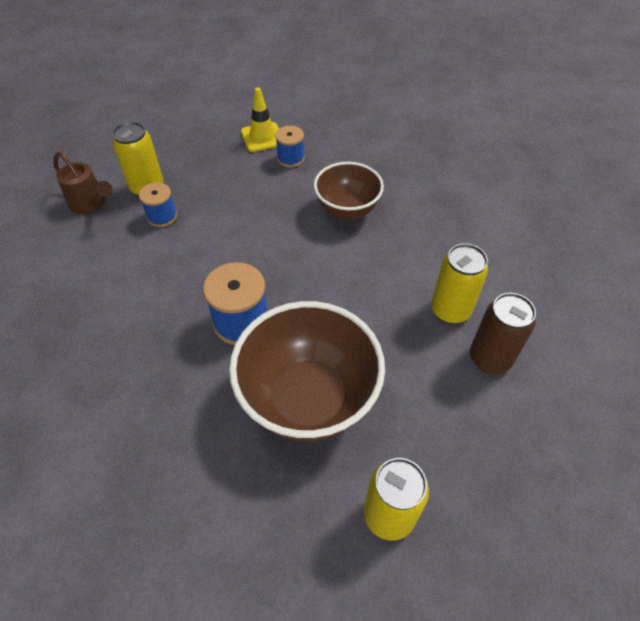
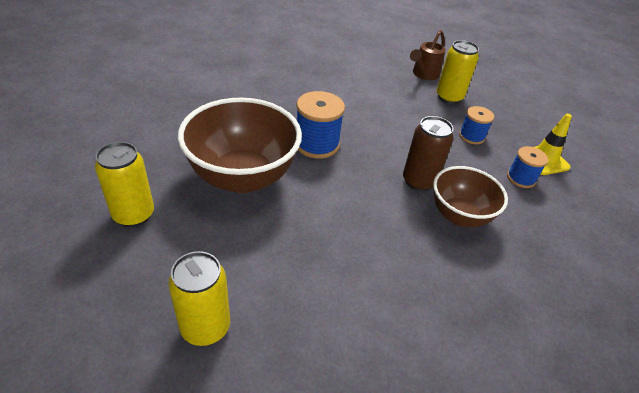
camera: 85 degrees right, 10 degrees down
(162, 216) = (419, 105): blue spool -> blue spool (471, 136)
(450, 310) = (332, 286): yellow can -> yellow can (205, 327)
(490, 358) = (269, 313): brown can -> brown can (419, 181)

